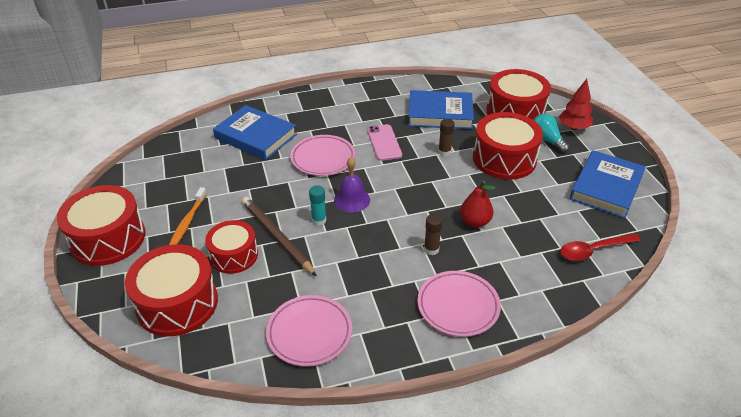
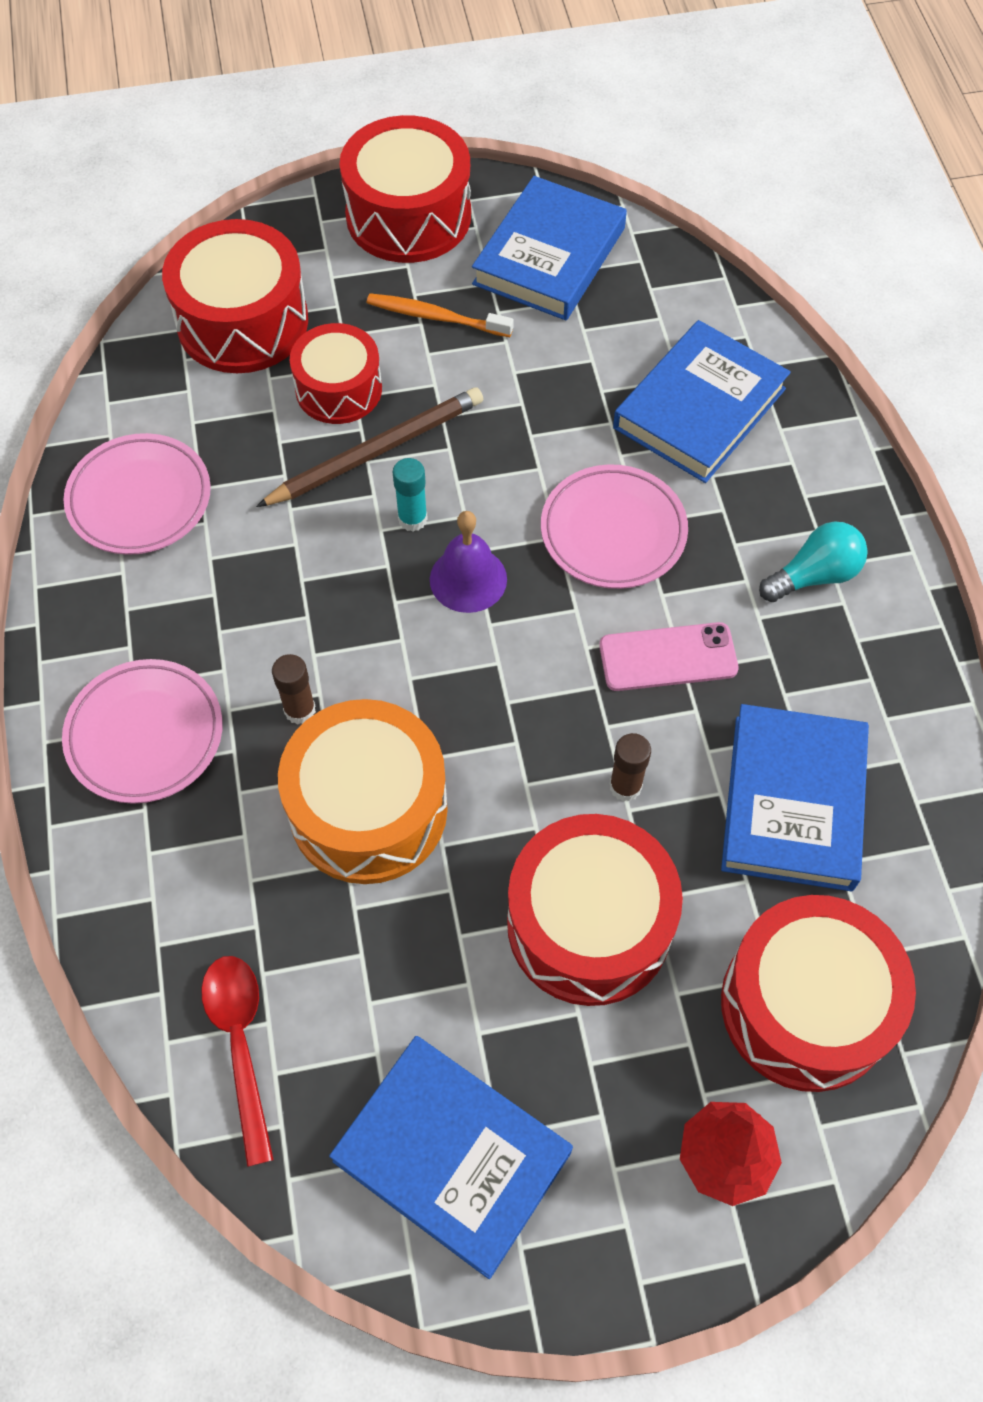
camera: 95 degrees right, 20 degrees up
(152, 184) = (549, 256): none -> blue book
(475, 222) = (368, 809): red pear -> orange drum
(546, 140) = (665, 1058): turquoise light bulb -> turquoise light bulb (814, 575)

